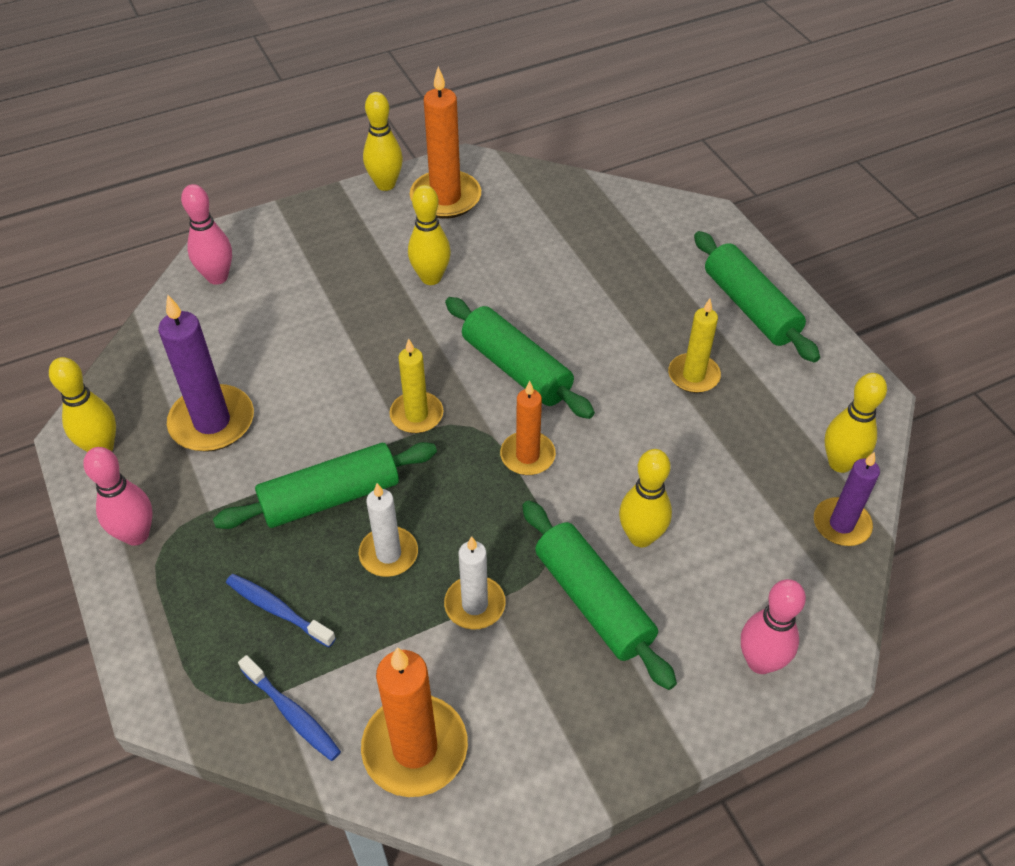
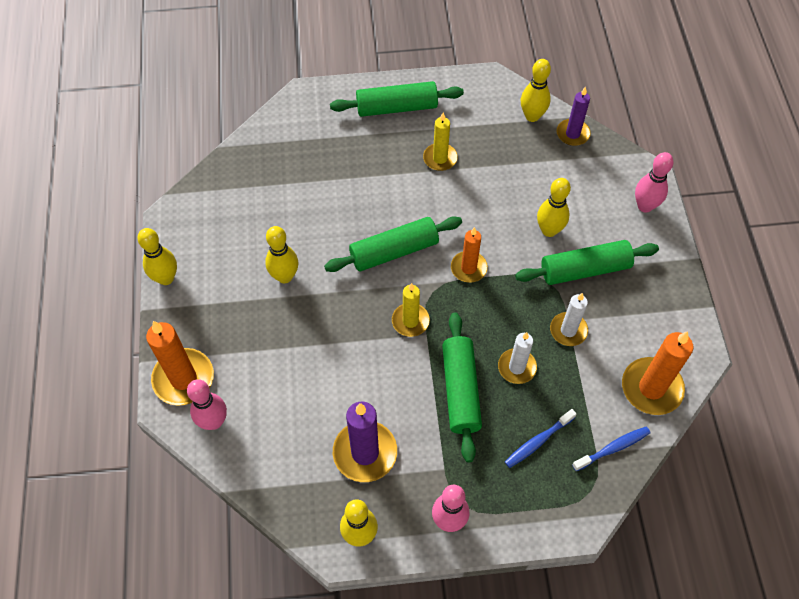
camera: 70 degrees left, 10 degrees up
(445, 198) = (203, 243): orange candle -> orange candle (183, 378)

